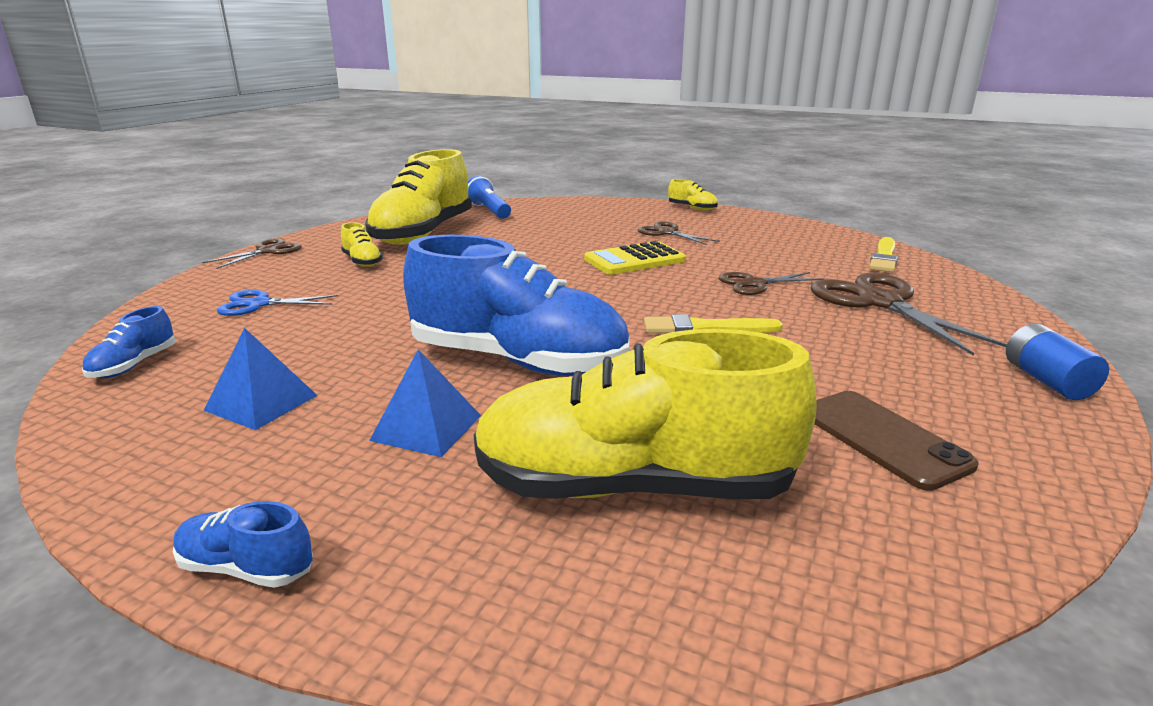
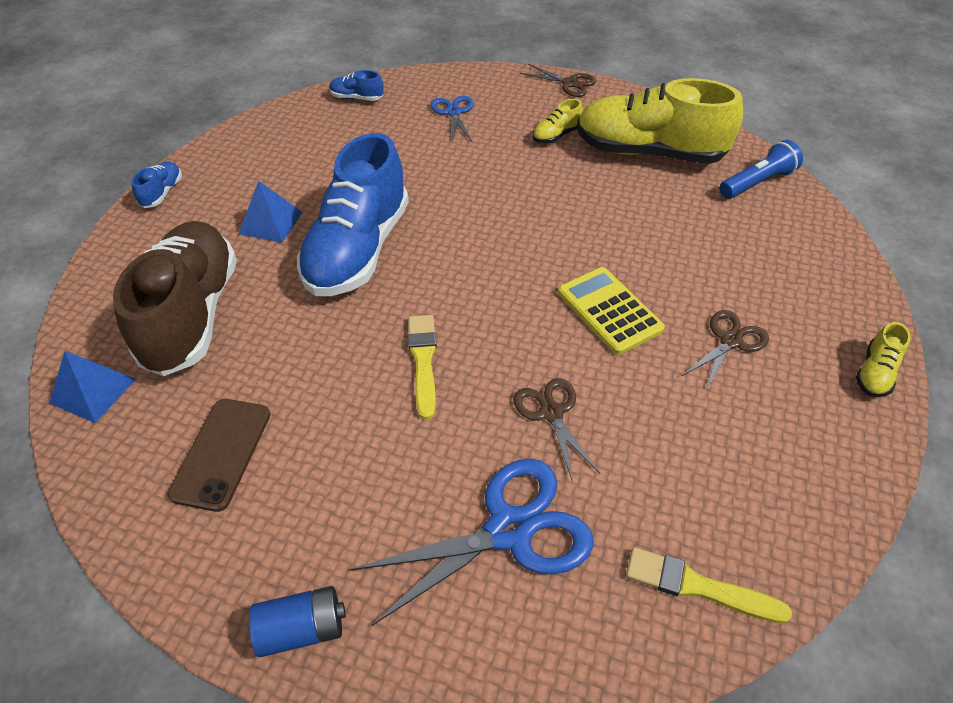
camera: 85 degrees right, 25 degrees up
(261, 402) = (307, 155): blue pyramid -> blue pyramid (93, 391)
(633, 486) = (193, 314): yellow shoe -> brown shoe
(880, 302) = (509, 530): brown scissors -> blue scissors
(882, 438) = (221, 453): brown phone -> brown phone turned 45 degrees counterclockwise

